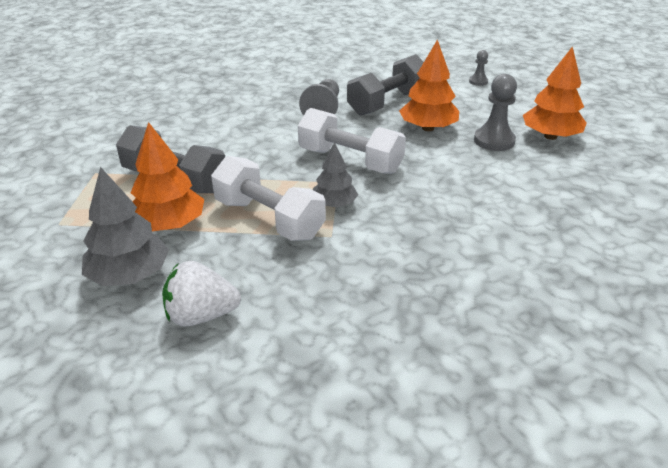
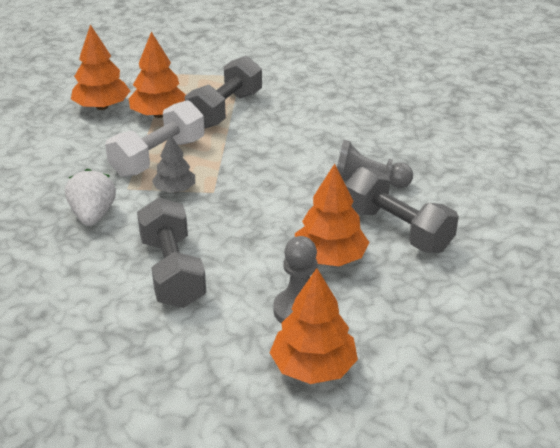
camera: 90 degrees right, 0 degrees up
(129, 275) = (102, 107): grey tree -> orange tree
(201, 315) = (50, 137): white strawberry -> white strawberry (93, 215)
(350, 161) = (253, 199): white dumbbell -> none
(466, 198) = (172, 271): none -> grey dumbbell
(478, 81) = (488, 320): grey pawn -> none

